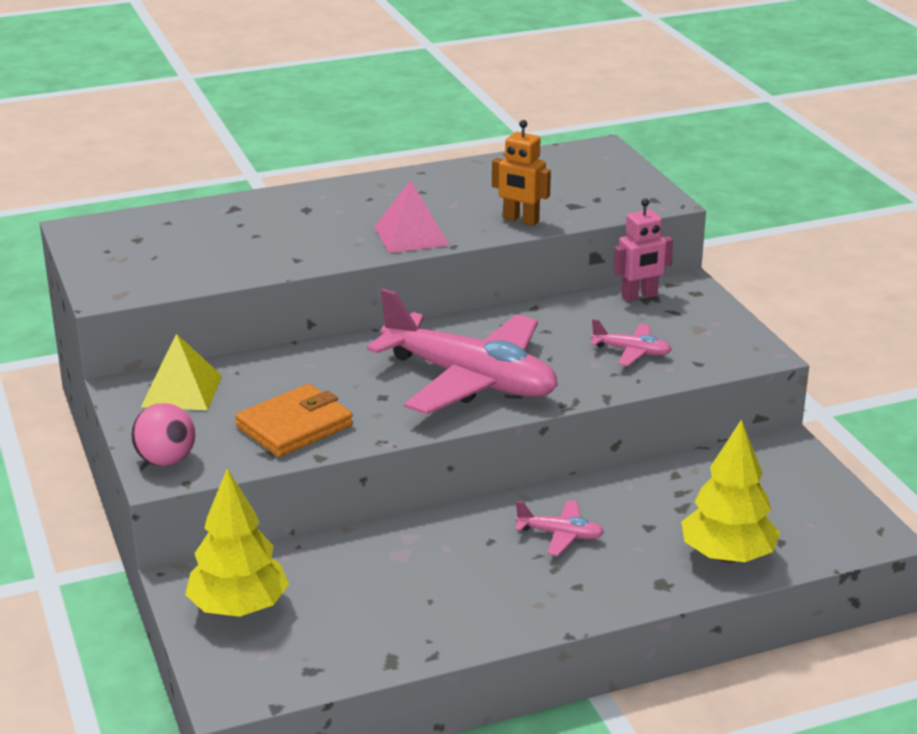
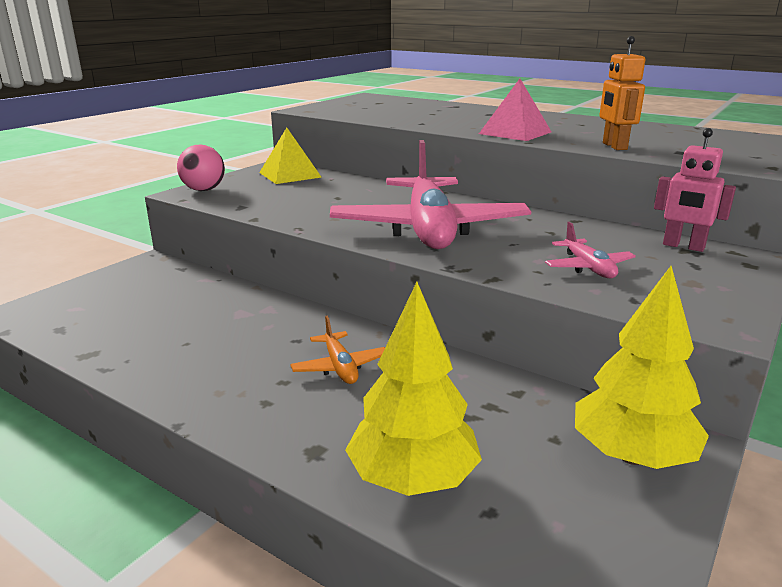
camera: 55 degrees right, 5 degrees down
(238, 608) = (126, 285): yellow tree -> yellow tree (631, 455)
(294, 426) = (285, 204): orange wallet -> none
(560, 535) = (340, 367): pink plane -> orange plane

